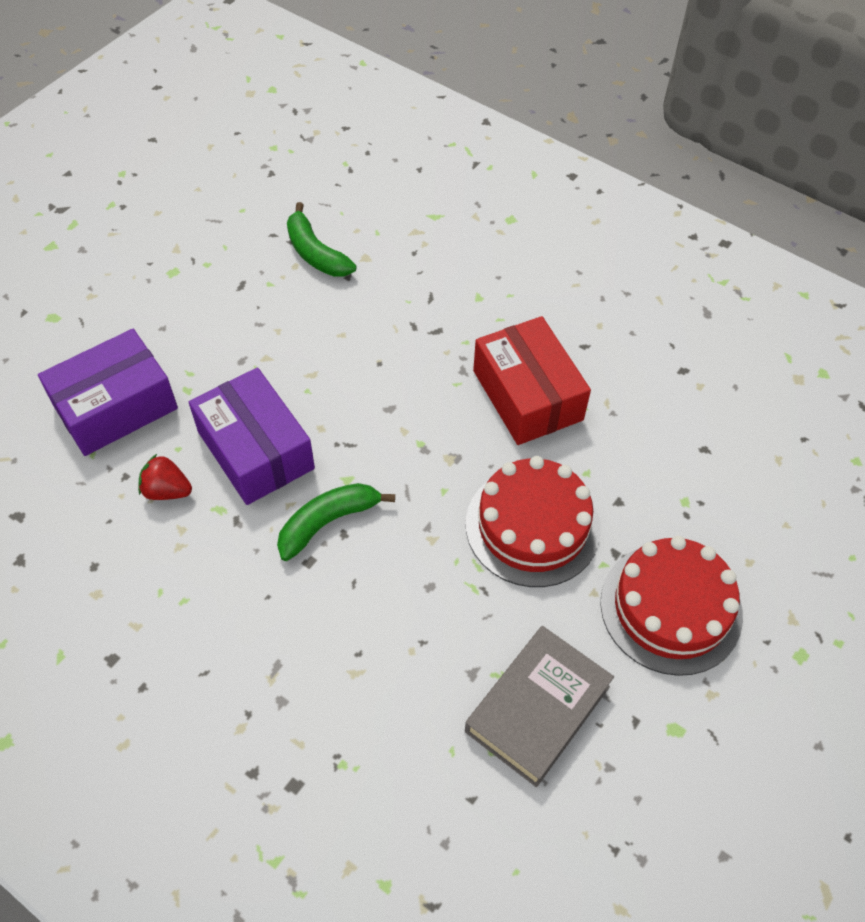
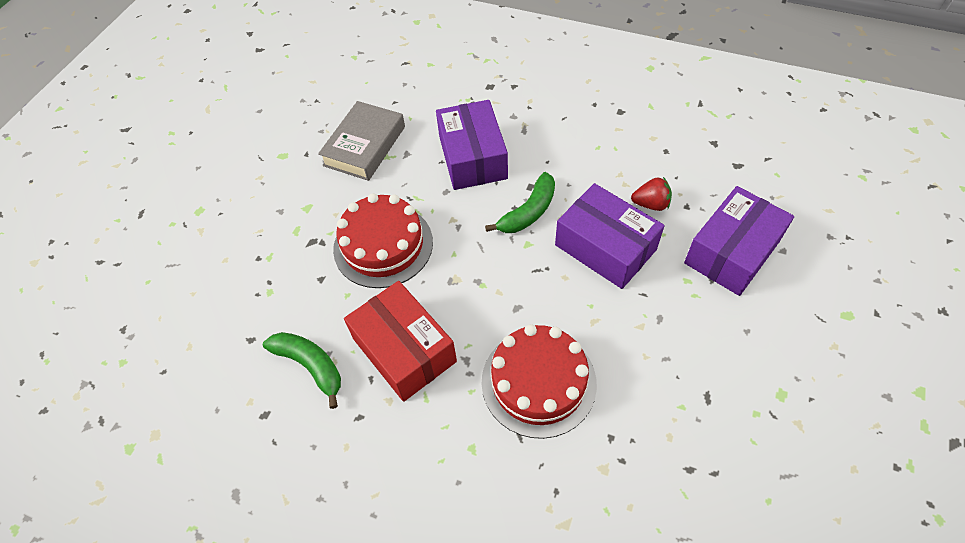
camera: 170 degrees right, 0 degrees up
(316, 253) = (657, 459): green banana -> green banana (310, 366)
(373, 635) = (472, 157): none -> purple box
(671, 608) = (283, 217): red cake -> red cake (538, 382)

